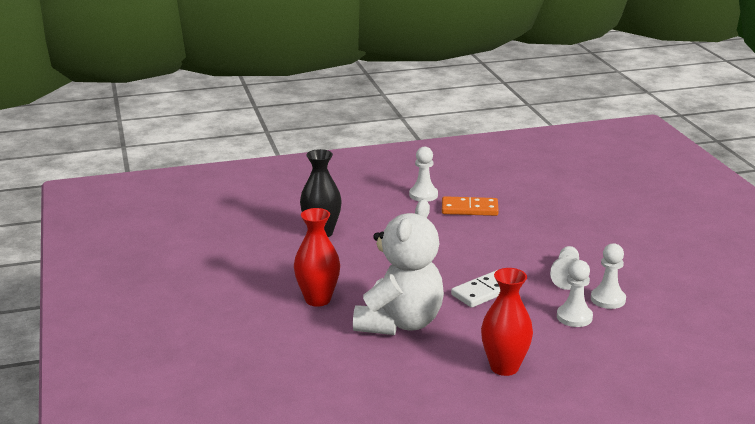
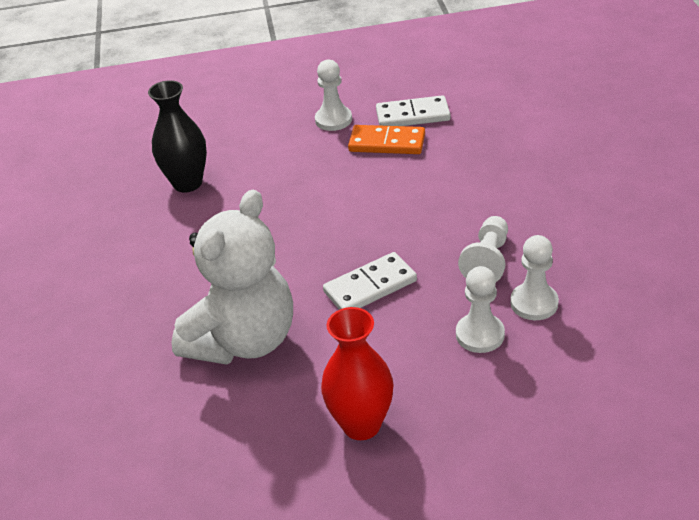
camera: 10 degrees right, 15 degrees up
(318, 299) = (150, 297): red vase -> none
(484, 193) = (412, 115): none -> white domino

